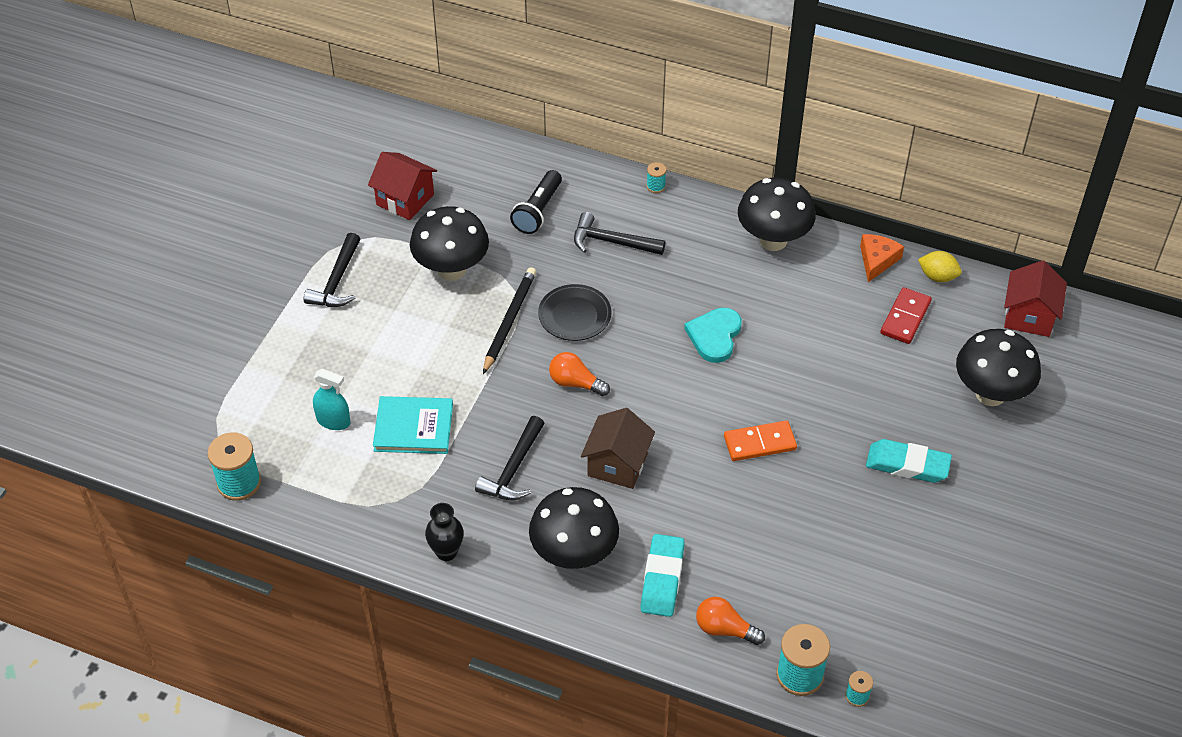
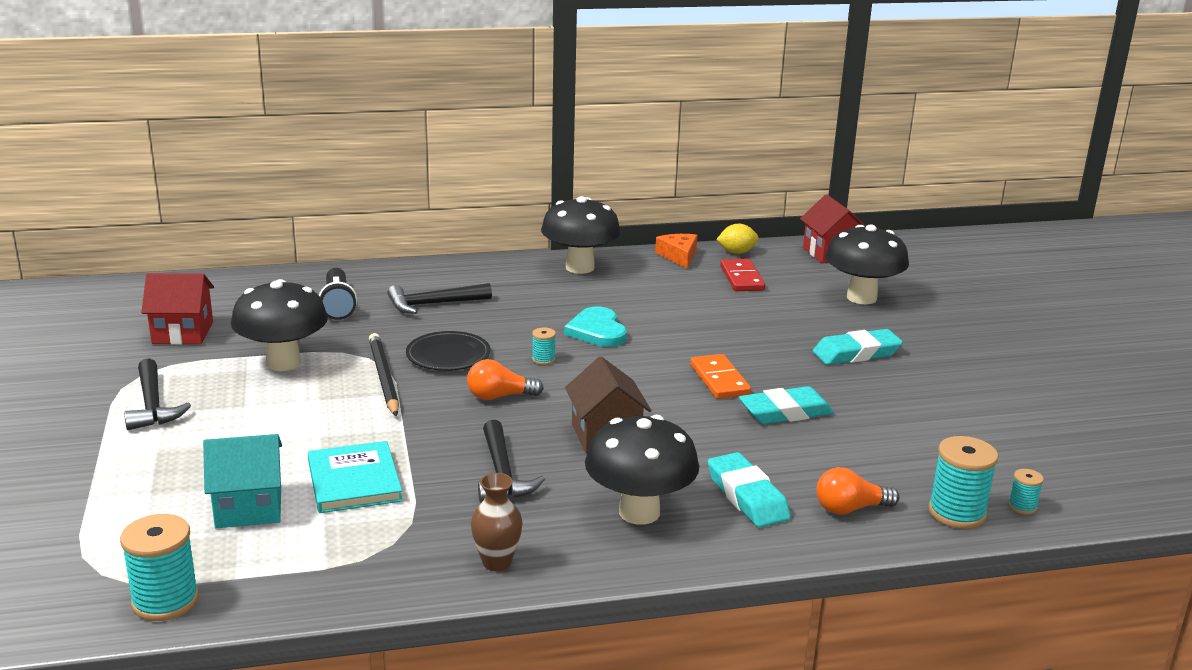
camera: 35 degrees left, 25 degrees down
(333, 421) = (248, 507): turquoise spray bottle -> turquoise house
(413, 427) = (354, 481): turquoise book -> turquoise book turned 75 degrees counterclockwise
(446, 552) = (496, 562): black vase -> brown vase
(656, 186) = (438, 265): turquoise spool -> turquoise spool (543, 359)
(760, 443) = (719, 380): orange domino -> orange domino turned 60 degrees counterclockwise
(776, 506) = (785, 412): none -> turquoise eraser

